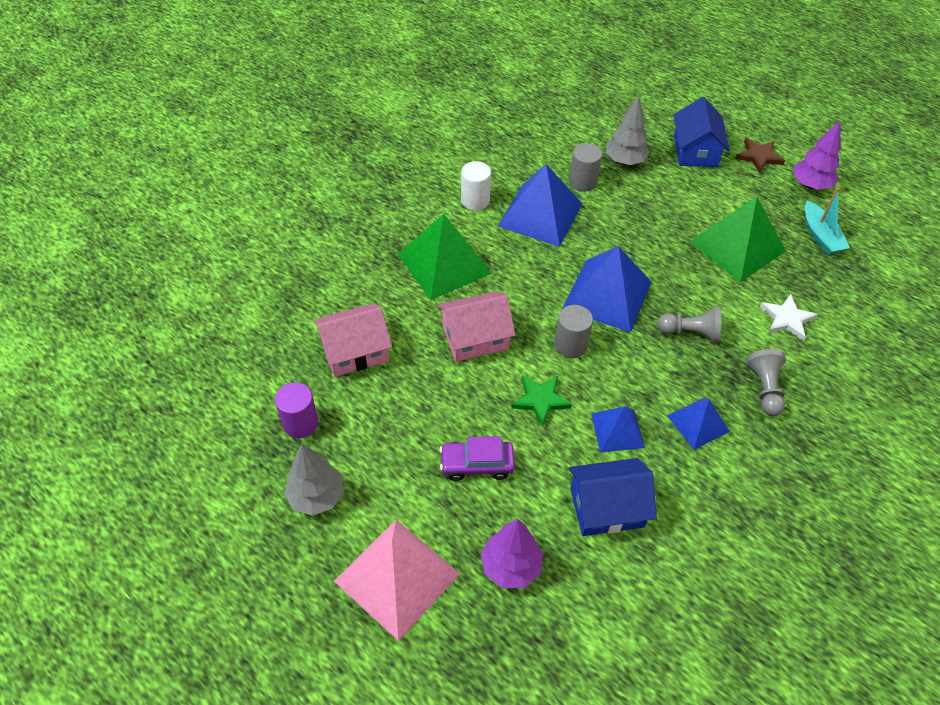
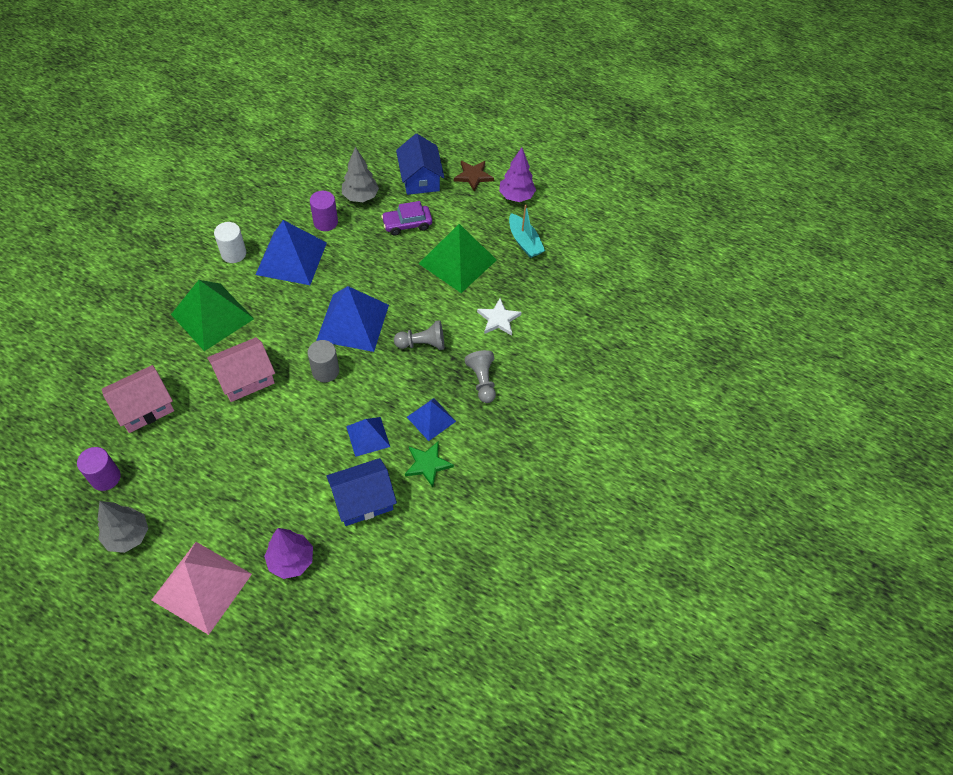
camera: 15 degrees left, 5 degrees up
(477, 464) = (257, 485): purple car -> purple car (407, 224)
(540, 400) = (304, 422): green star -> green star (427, 464)
(582, 182) = (325, 222): grey cylinder -> purple cylinder

